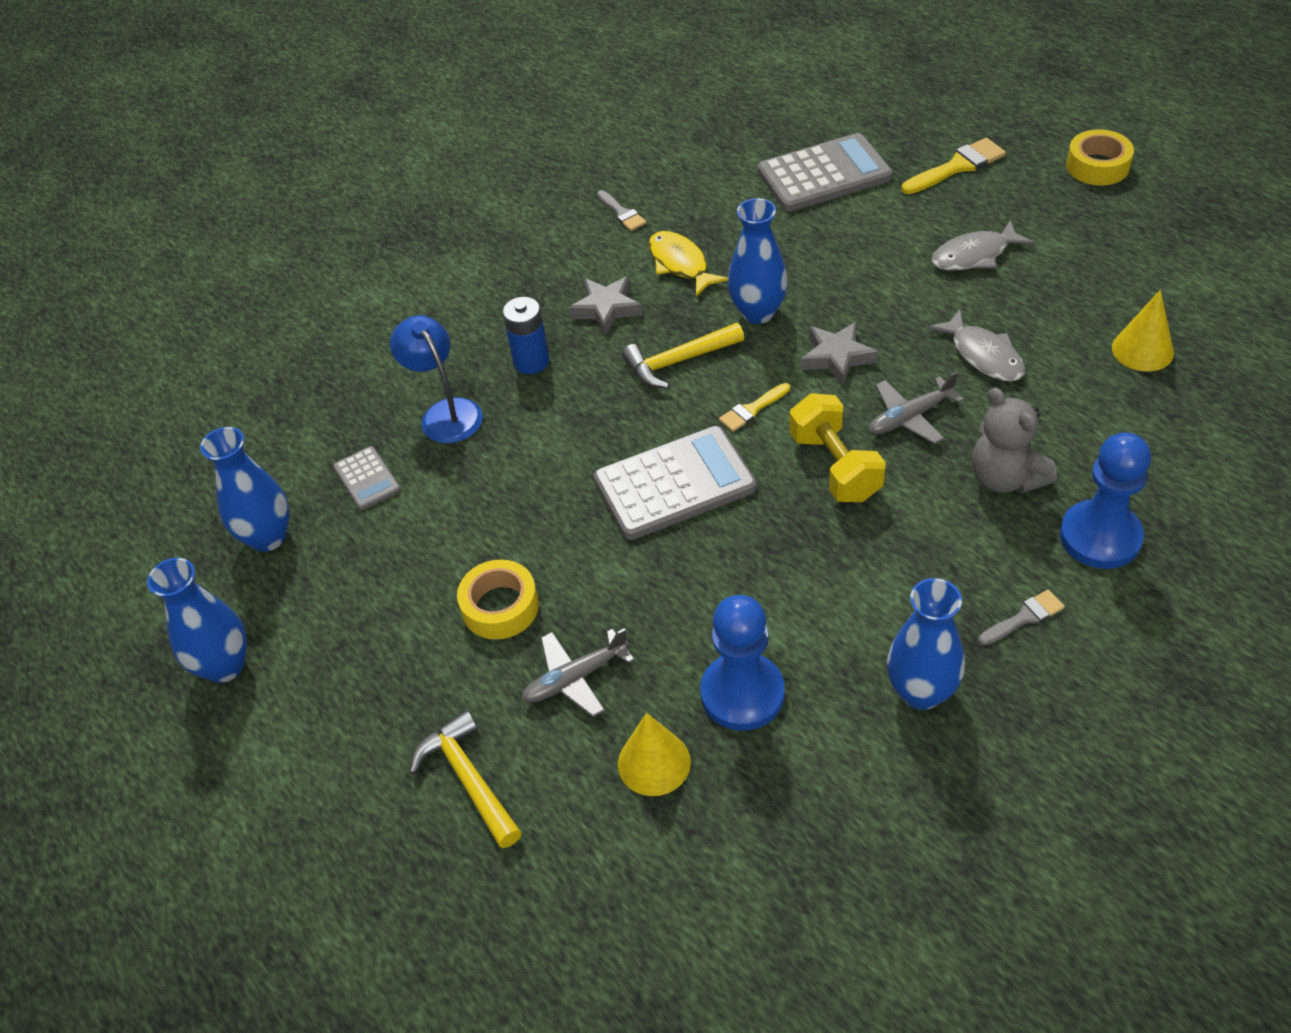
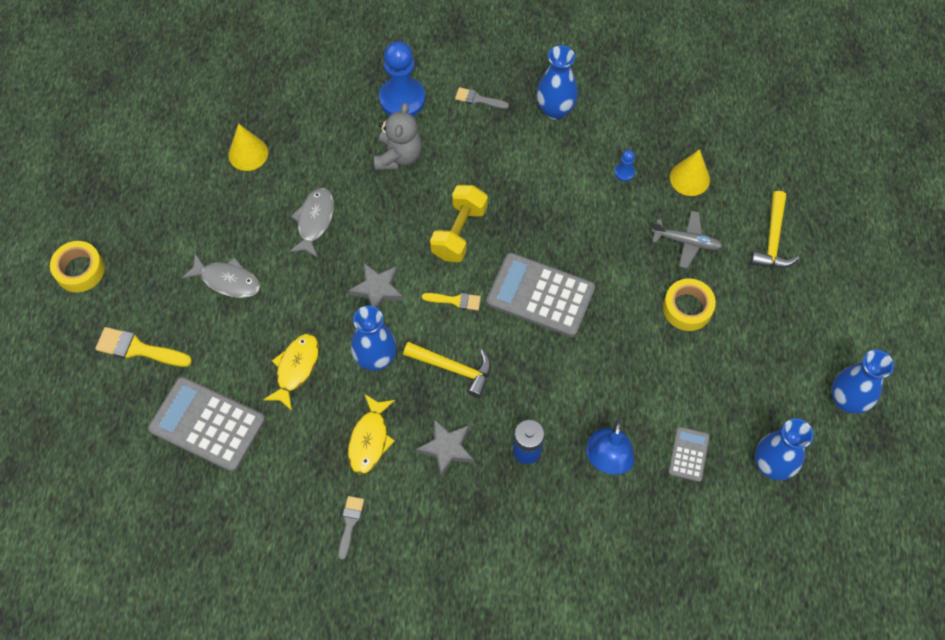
camera: 140 degrees left, 15 degrees up
(742, 693) = (624, 172): blue pawn -> blue pawn, size x0.43
(814, 254) = (296, 368): none -> yellow fish
(910, 417) = (393, 223): grey plane -> none

